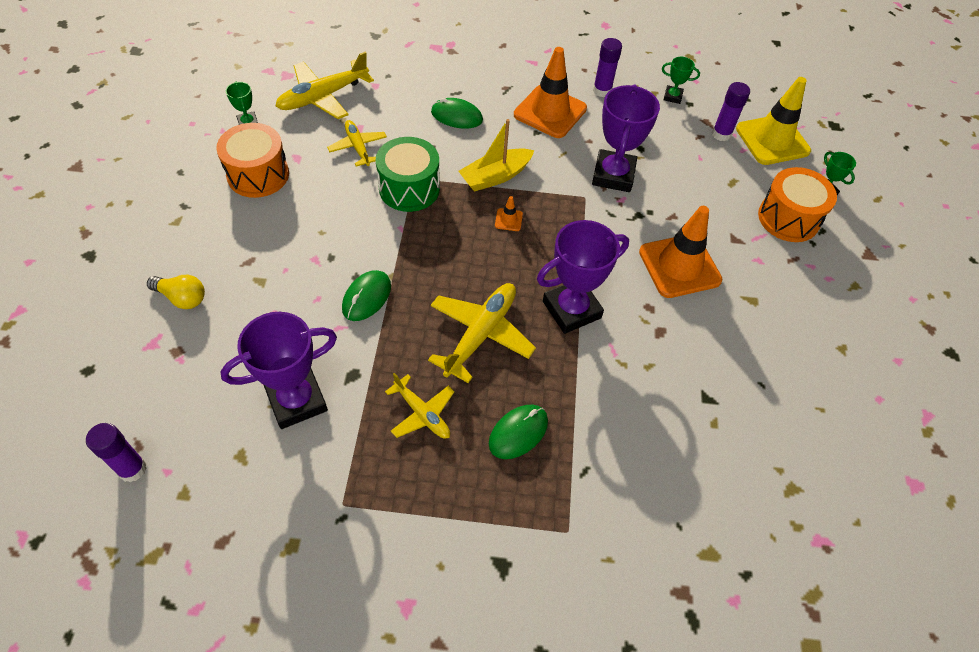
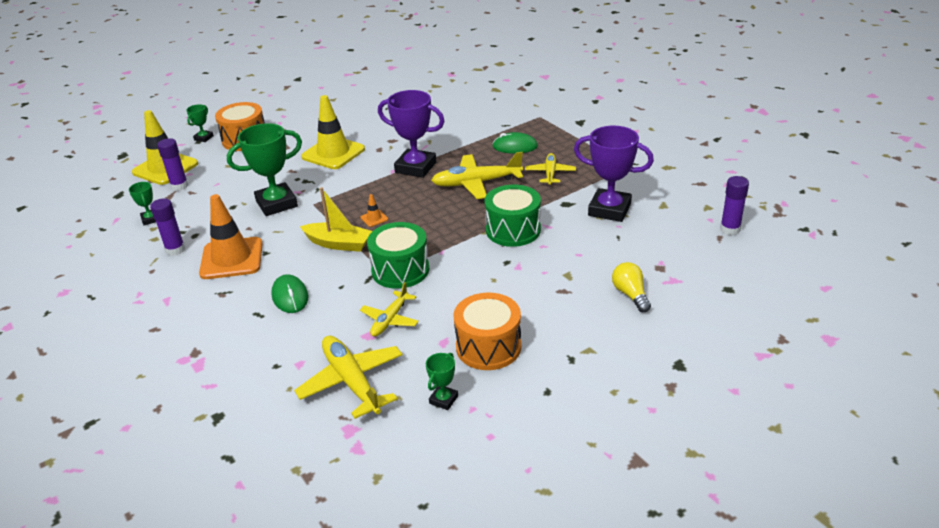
camera: 125 degrees left, 20 degrees down
(323, 96) = (352, 382): yellow plane -> yellow plane turned 135 degrees counterclockwise
(366, 297) = (513, 230): green mouse -> green drum
(613, 175) = (276, 204): purple trophy -> green trophy
(679, 266) = (333, 153): orange traffic cone -> yellow traffic cone

